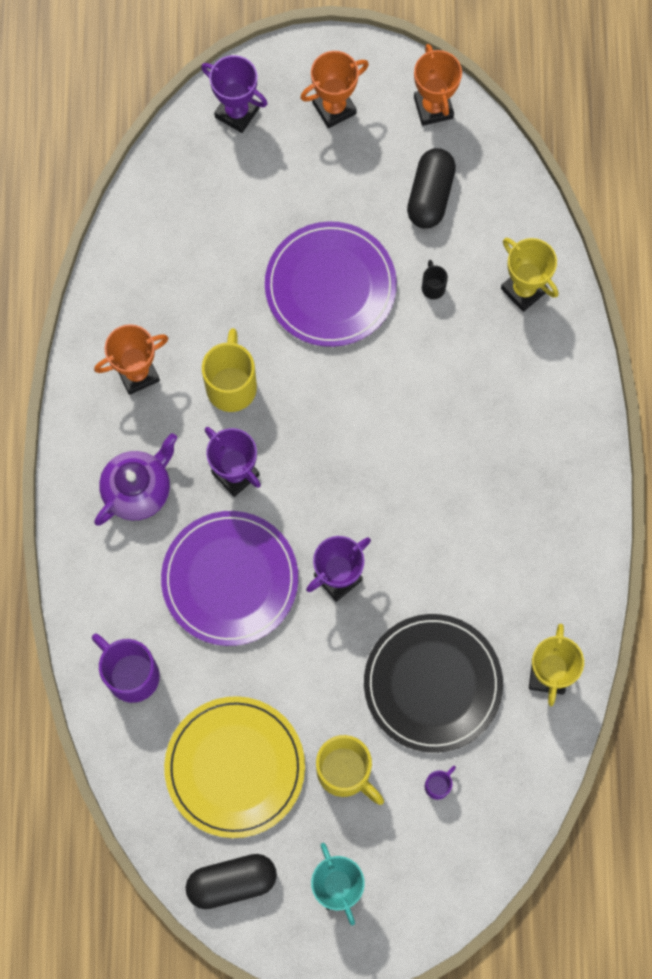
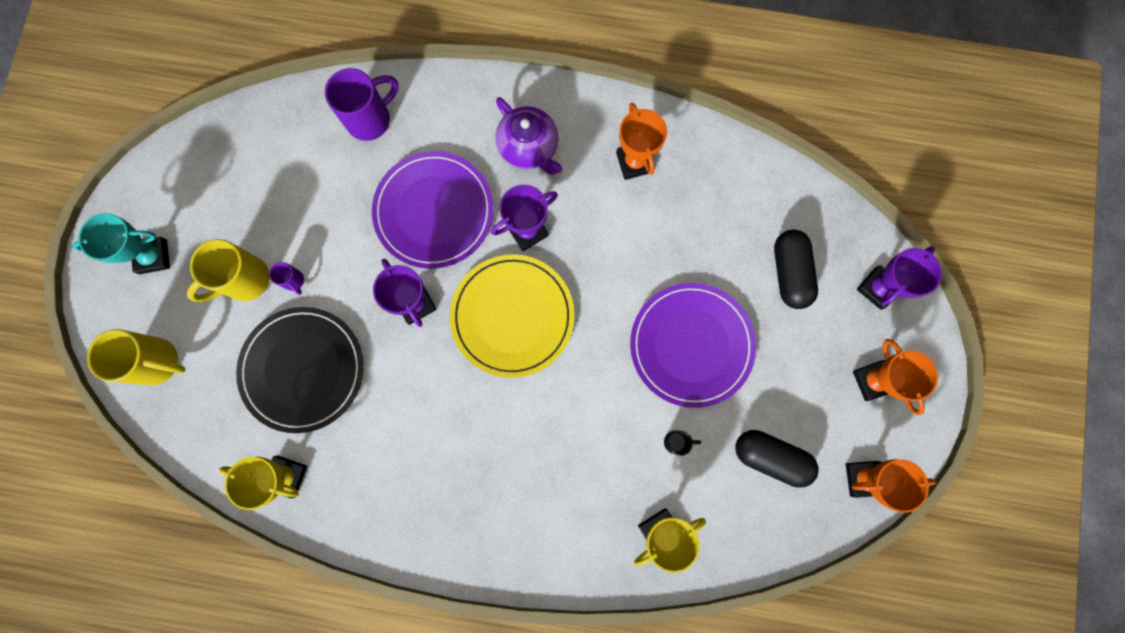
camera: 100 degrees right, 5 degrees up
(231, 385) = (610, 241): yellow mug -> yellow mug (159, 362)
(232, 882) = (180, 173): black capsule -> black capsule (790, 273)
(235, 767) = (272, 190): yellow plate -> yellow plate (512, 316)
(438, 785) = (214, 357): purple mug -> purple mug (294, 281)

